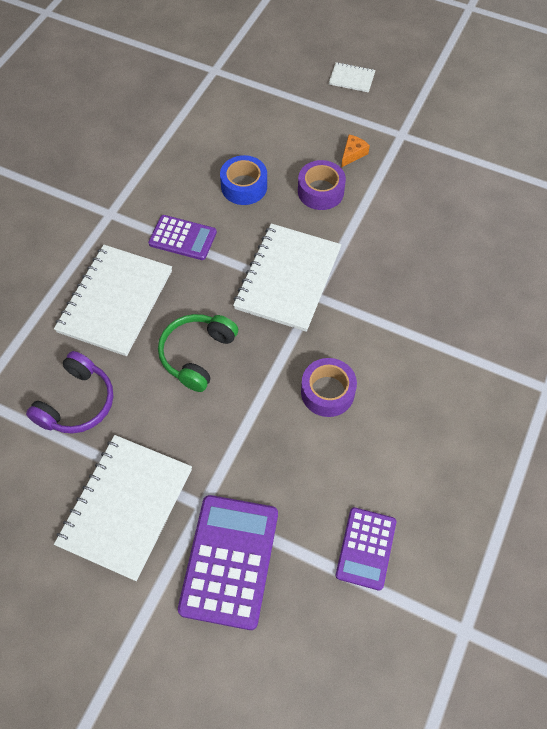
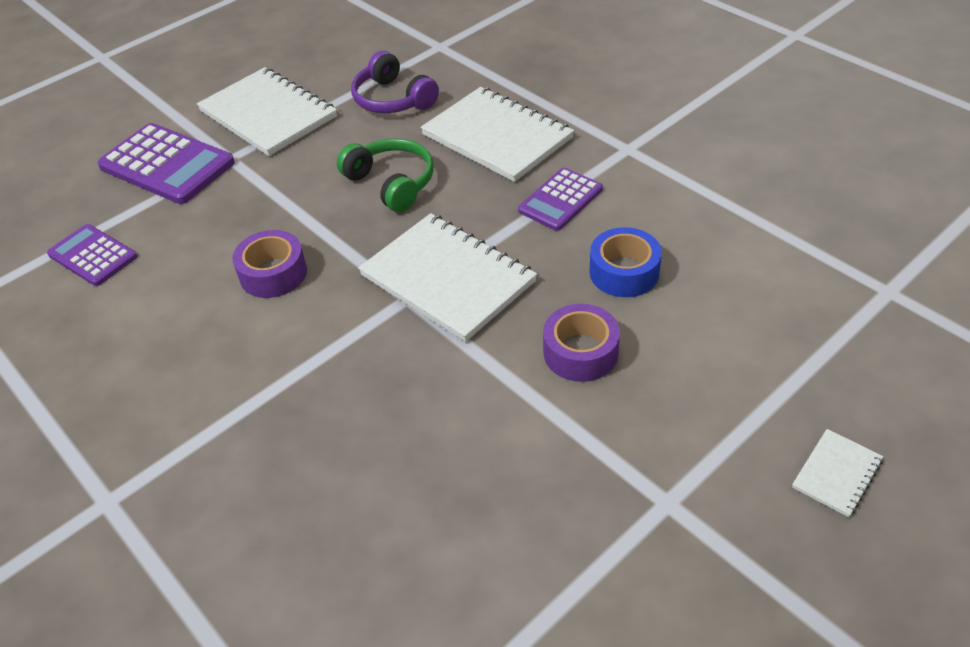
camera: 115 degrees right, 15 degrees down
(352, 154) = (644, 415): orange cheese -> none

